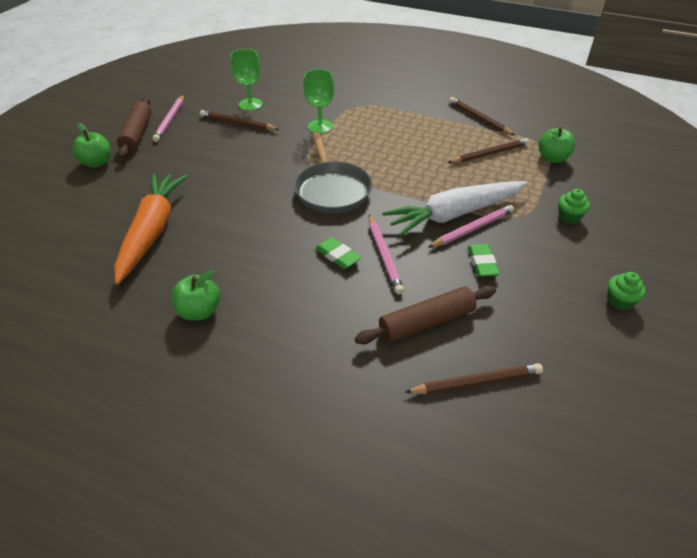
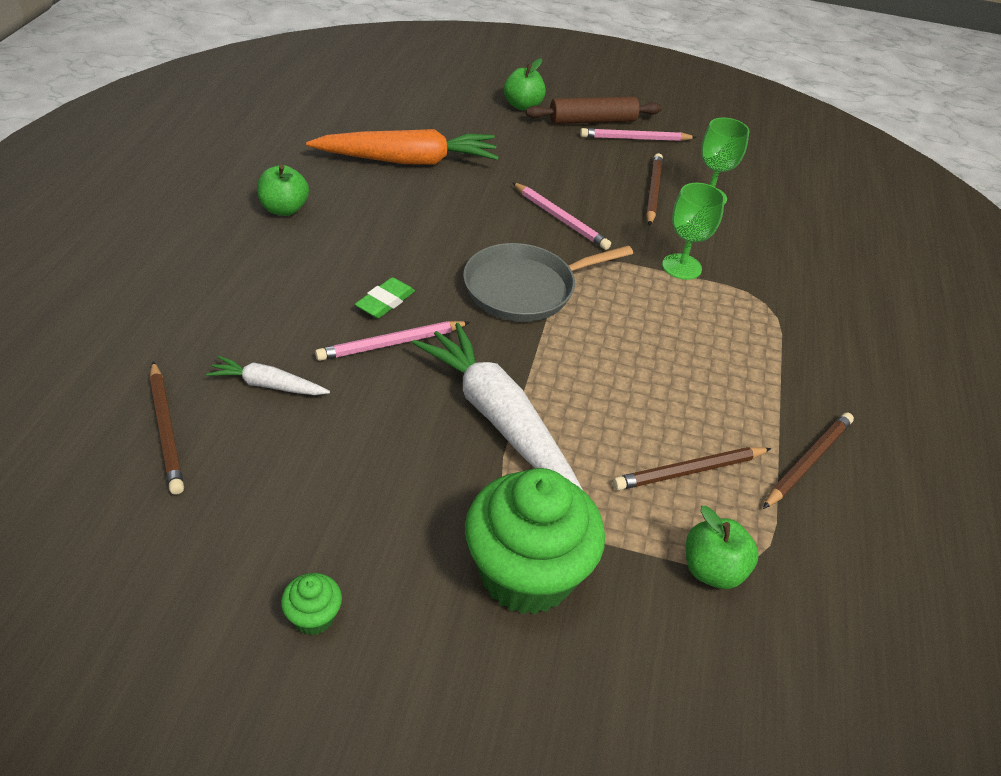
camera: 75 degrees right, 0 degrees up
(426, 322) = (268, 385): brown rolling pin -> white carrot
(472, 229) = (467, 438): pink pencil -> pink pencil (560, 219)
(482, 263) = (388, 446): green eraser -> none
(489, 154) = (689, 471): brown pencil -> brown pencil turned 105 degrees clockwise
(569, 217) = (526, 574): green cupcake -> green cupcake, size x2.42

